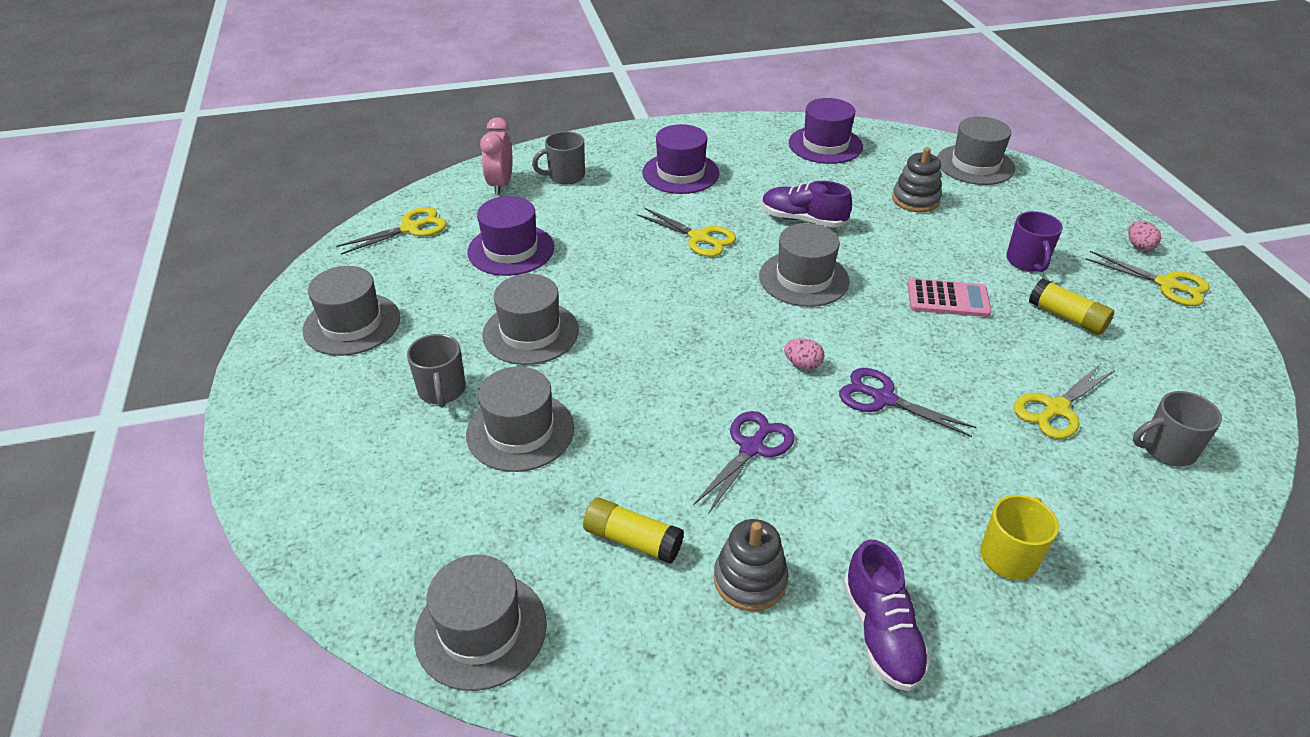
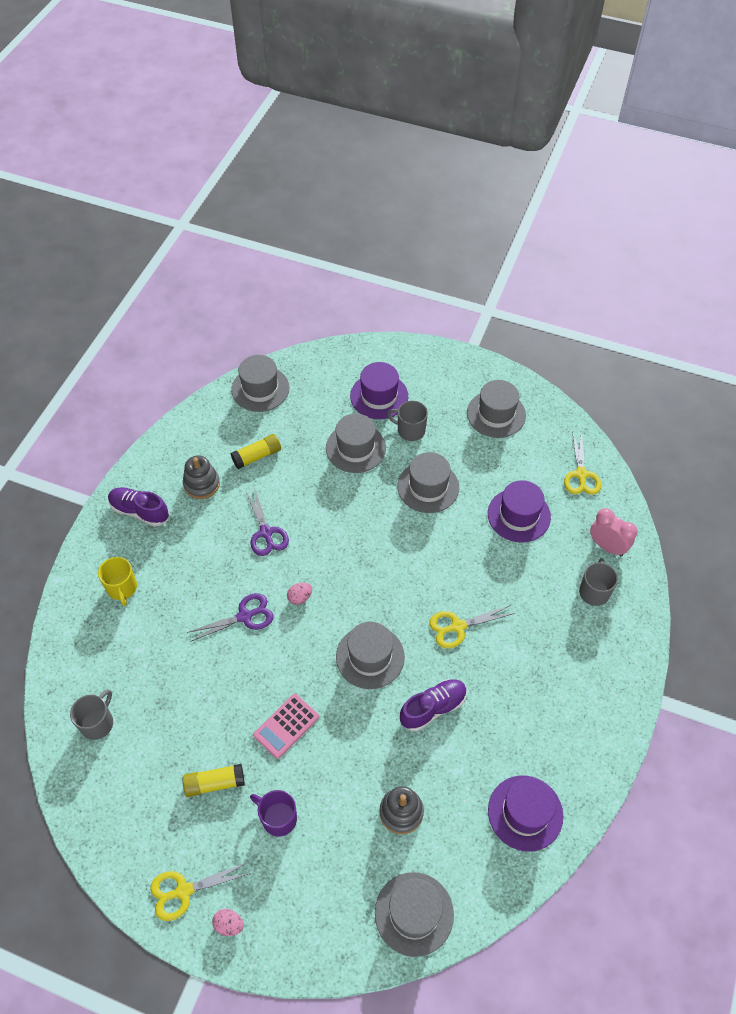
camera: 125 degrees right, 15 degrees up
(680, 173) = (550, 669): purple hat -> purple hat (379, 396)
(1056, 409) = (165, 696): yellow scissors -> none

